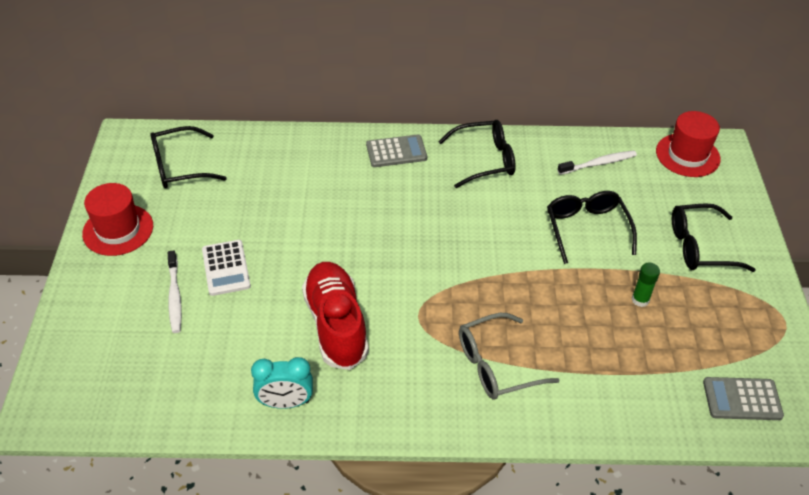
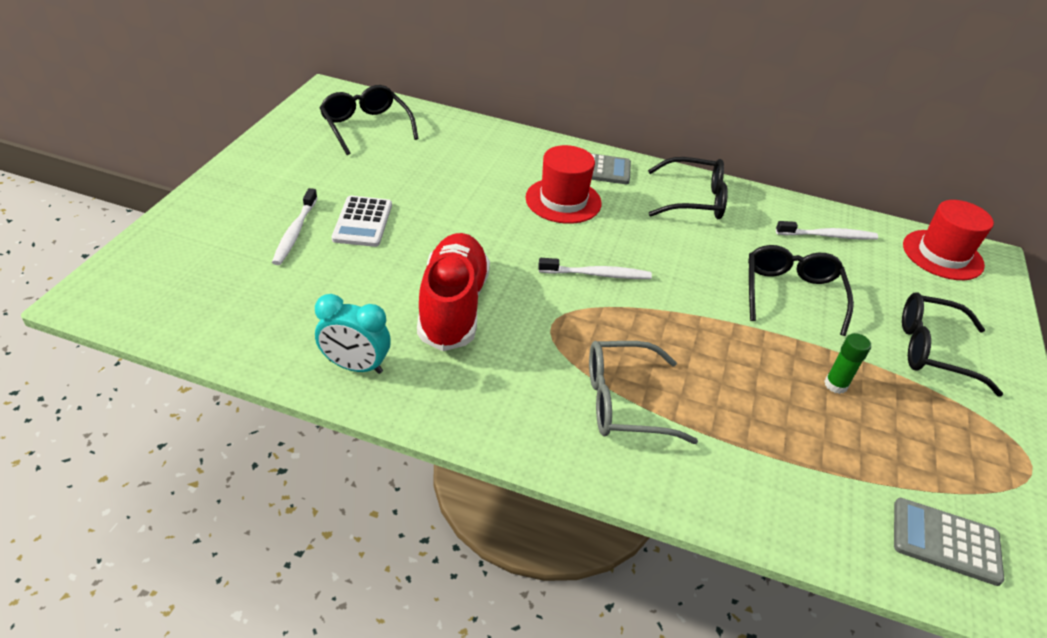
camera: 15 degrees right, 5 degrees down
(118, 230) = (274, 162): red hat -> red hat (563, 200)
(179, 167) = (366, 127): black glasses -> black glasses turned 60 degrees clockwise
(435, 258) = (597, 274): none -> white toothbrush

